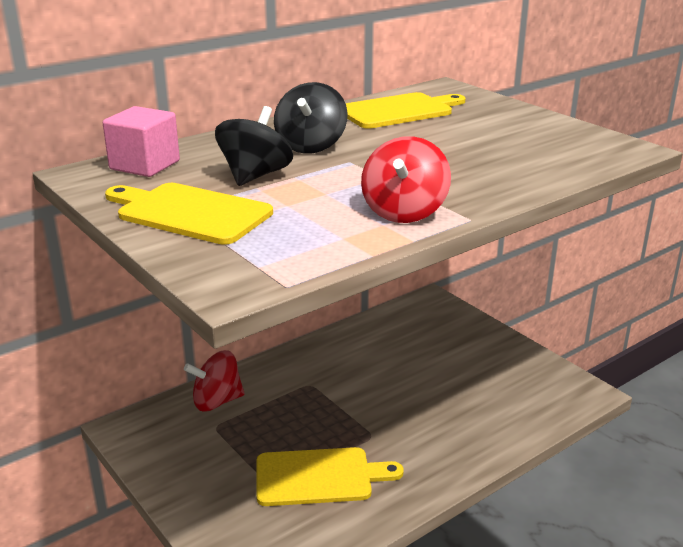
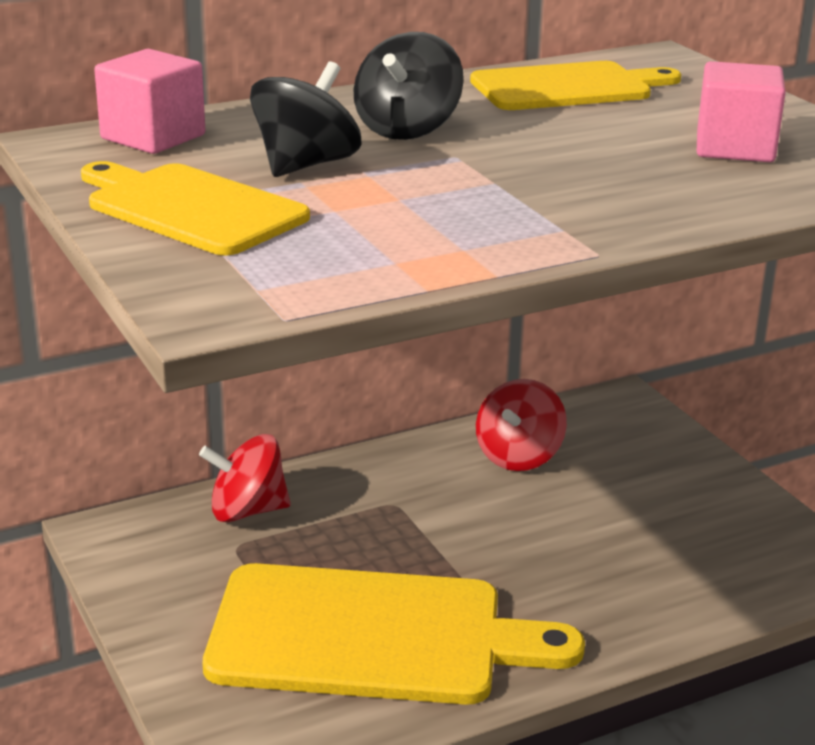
camera: 10 degrees right, 0 degrees up
(319, 477) = (370, 636): yellow cutting board -> yellow cutting board, size x1.63
(404, 212) = (503, 235): red spinning top -> red spinning top (519, 456)
(518, 141) = (735, 148): none -> pink cube

